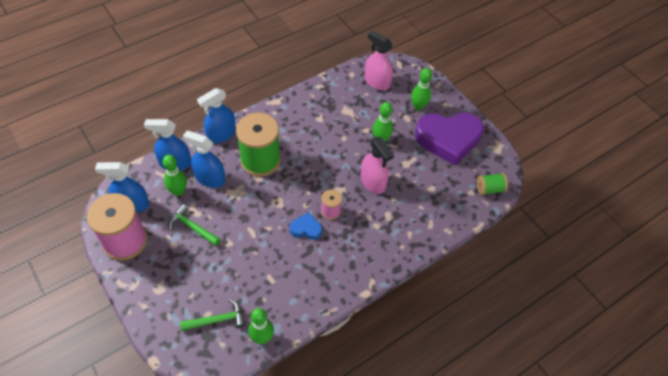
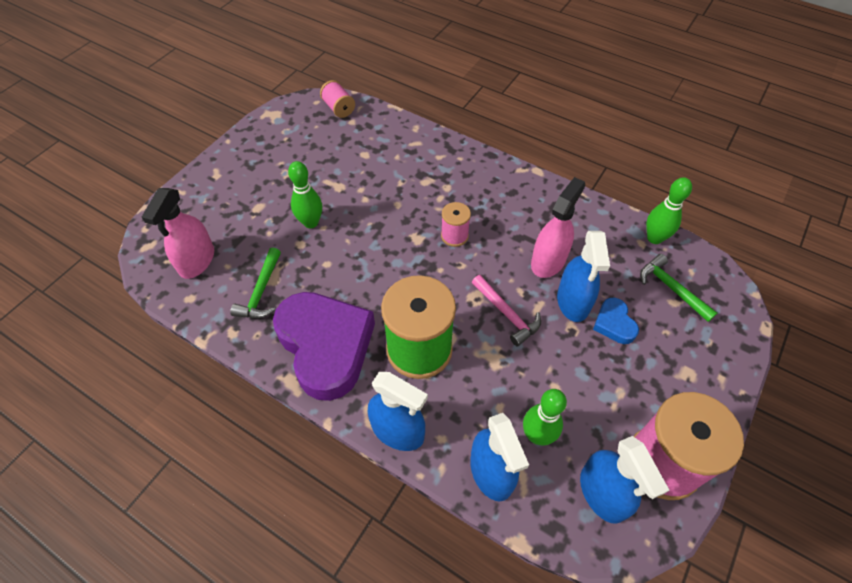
camera: 110 degrees left, 0 degrees up
(192, 227) = (579, 382): green hammer -> green hammer (261, 291)
(210, 178) = (489, 402): blue spray bottle -> blue spray bottle (573, 301)
(257, 212) = (506, 314): none -> pink hammer
(306, 229) = (495, 251): blue heart -> blue heart (614, 324)
(373, 182) = (386, 209): pink spray bottle -> pink spray bottle (548, 261)
(418, 106) = (231, 201): green bowling pin -> none
(448, 139) = (278, 158): purple heart -> purple heart (326, 346)
(489, 189) = (339, 108): green spool -> pink spool

